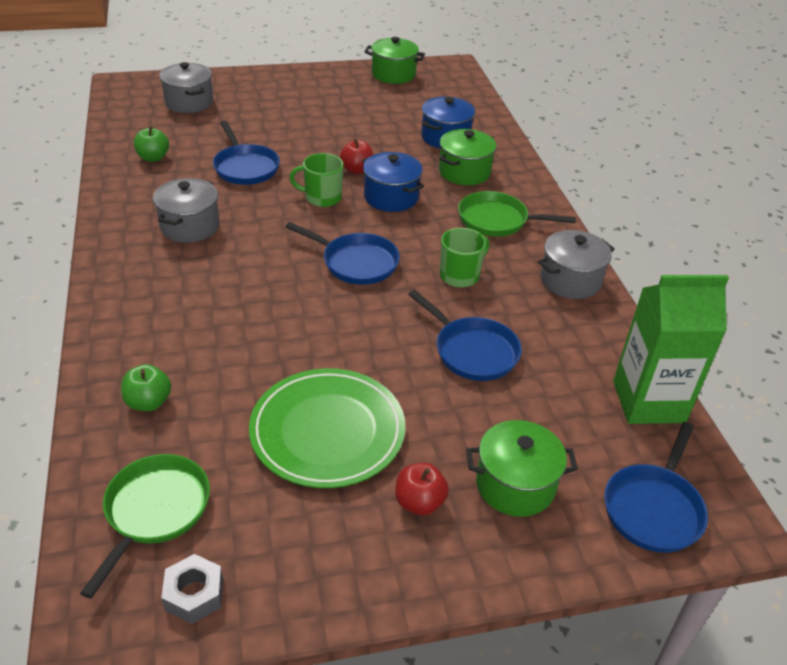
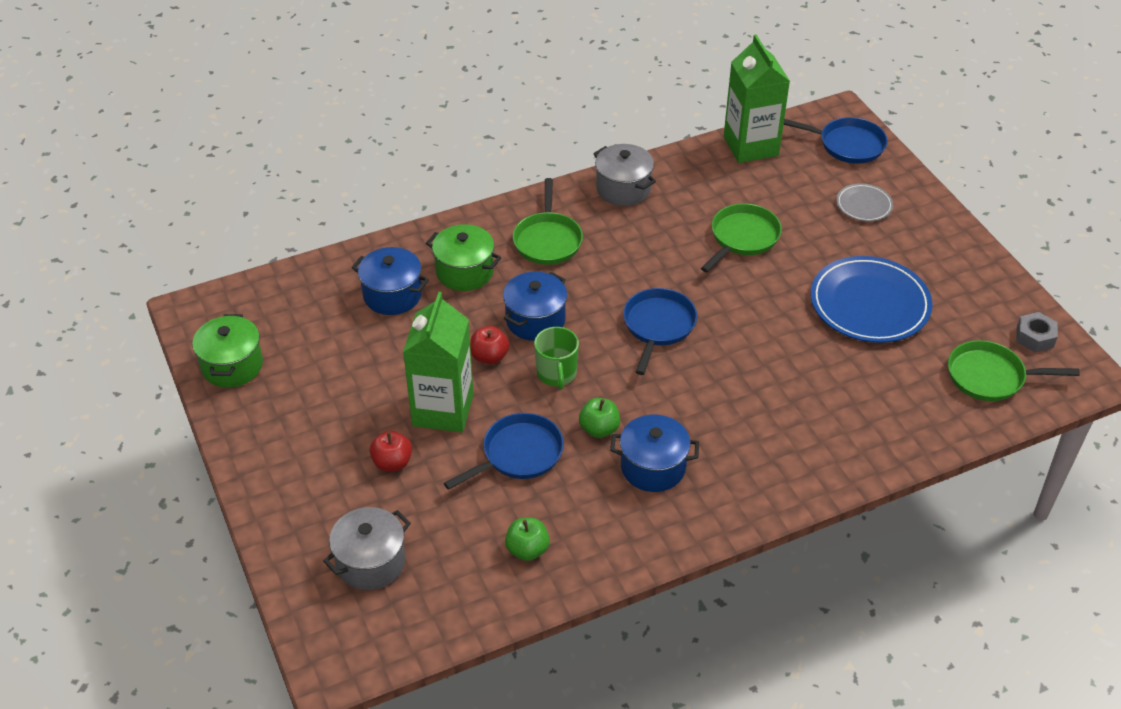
camera: 100 degrees left, 5 degrees up
(148, 402) = (899, 415): green apple -> green apple (599, 429)
(190, 226) = (653, 467): grey pot -> blue pot
(309, 143) = (443, 410): none -> green carton
(327, 431) = (869, 304): green plate -> blue plate
(419, 502) = (904, 247): red apple -> red apple (392, 463)
(460, 275) = (646, 255): green mug -> none
(472, 351) = (742, 238): blue pan -> green pan
(515, 485) = (864, 205): green pot -> grey plate

